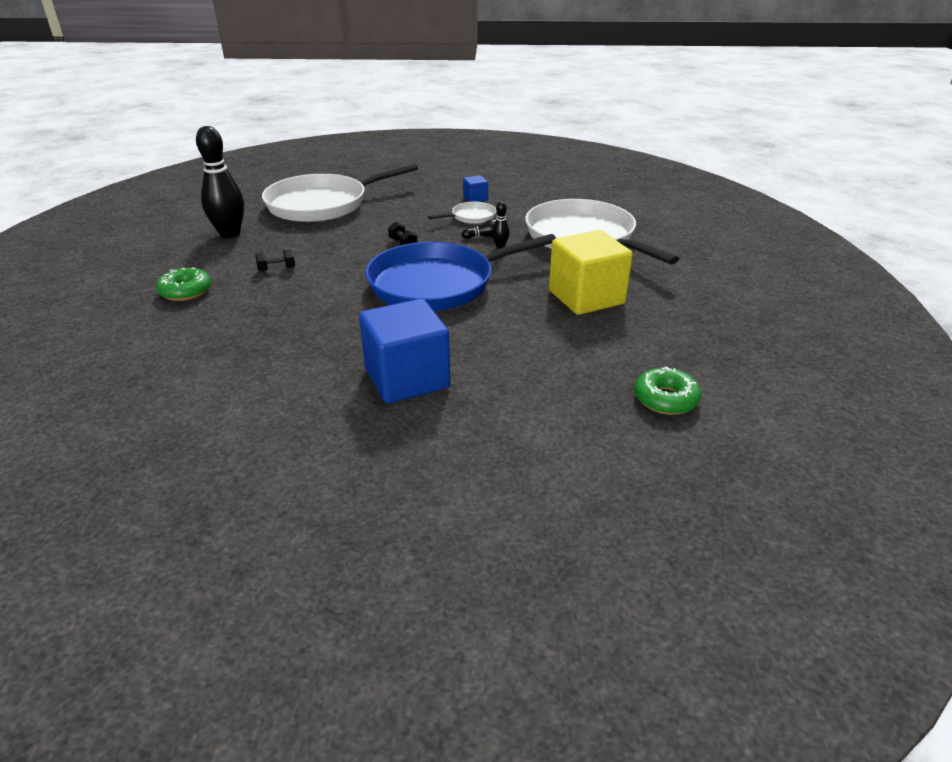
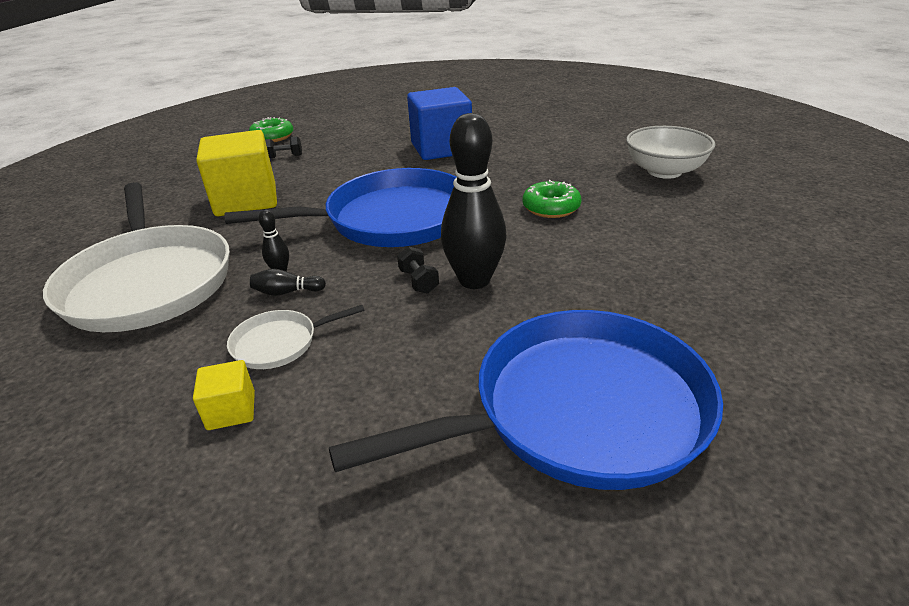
camera: 170 degrees left, 0 degrees up
(154, 344) = (664, 171): none -> white bowl
(186, 291) = (687, 219): green donut -> green donut (551, 208)
(230, 234) = (719, 320): black bowling pin -> black bowling pin (474, 280)
(277, 269) = (593, 245): black dumbbell -> black dumbbell (284, 156)
(322, 204) = (579, 410): white pan -> blue pan
(475, 198) = (231, 410): blue cube -> yellow cube

